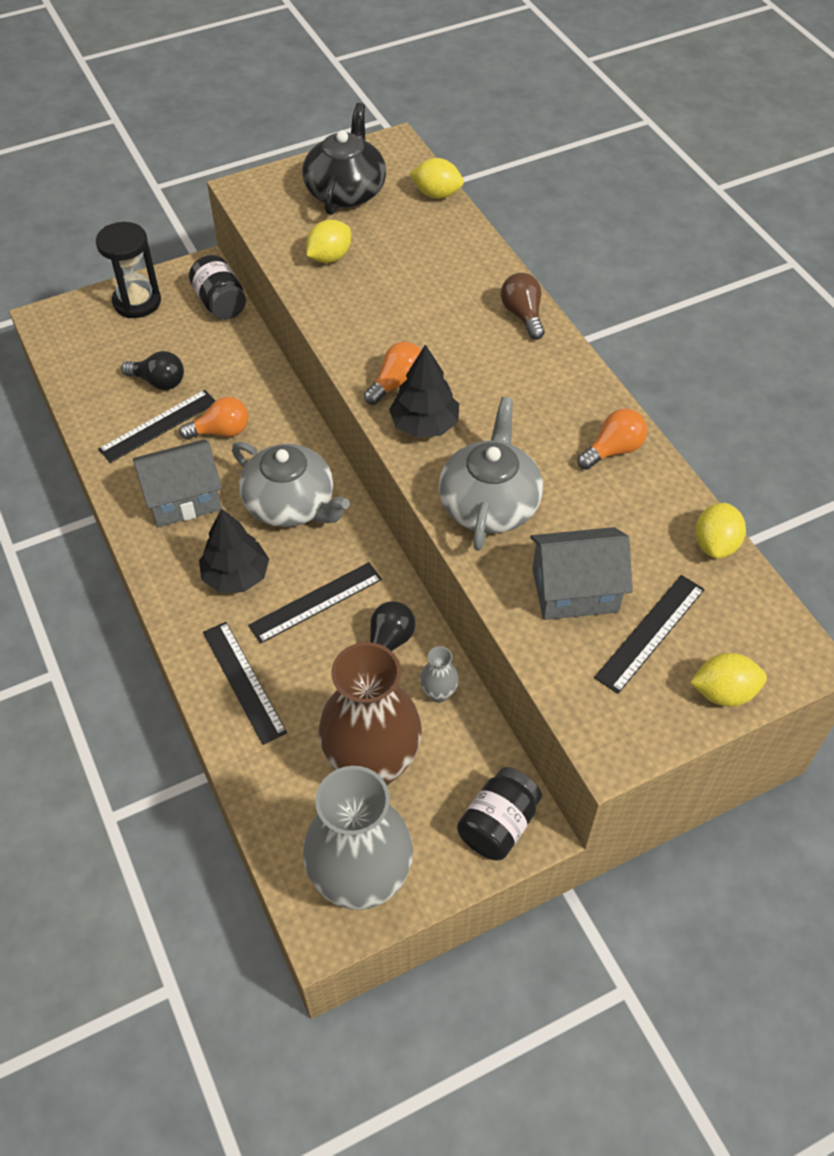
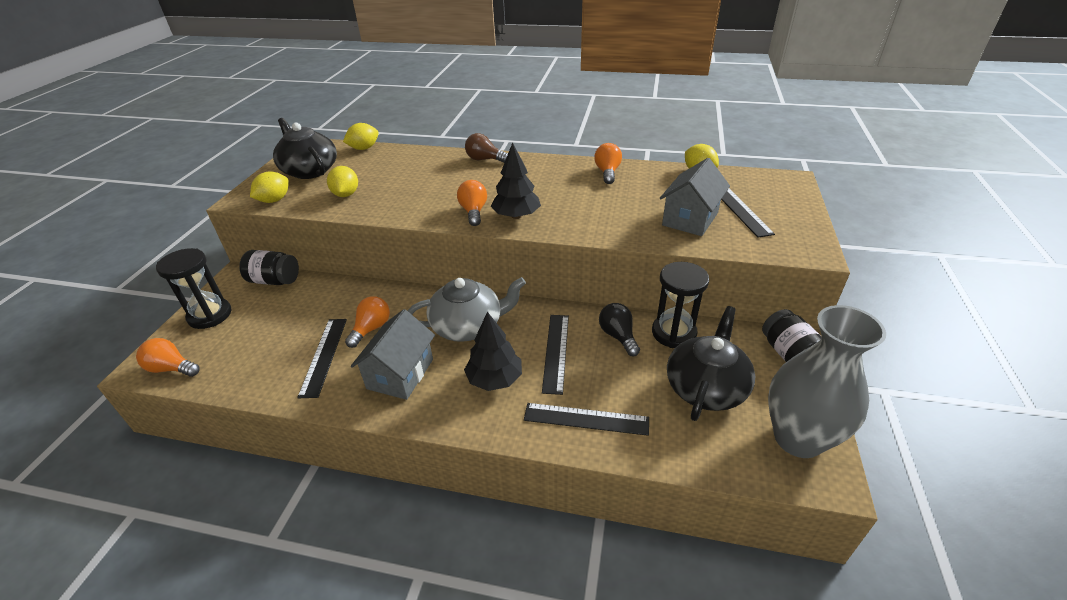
camera: 50 degrees left, 15 degrees down
(61, 338) = (171, 368): none -> orange light bulb
(159, 382) = (289, 337): black light bulb -> none
(372, 764) = (706, 387): brown vase -> black teapot
(438, 693) = (673, 333): grey vase -> black hourglass
(489, 504) = (600, 219): grey teapot -> none
(723, 692) = (797, 206): yellow lemon -> yellow lemon (274, 200)

